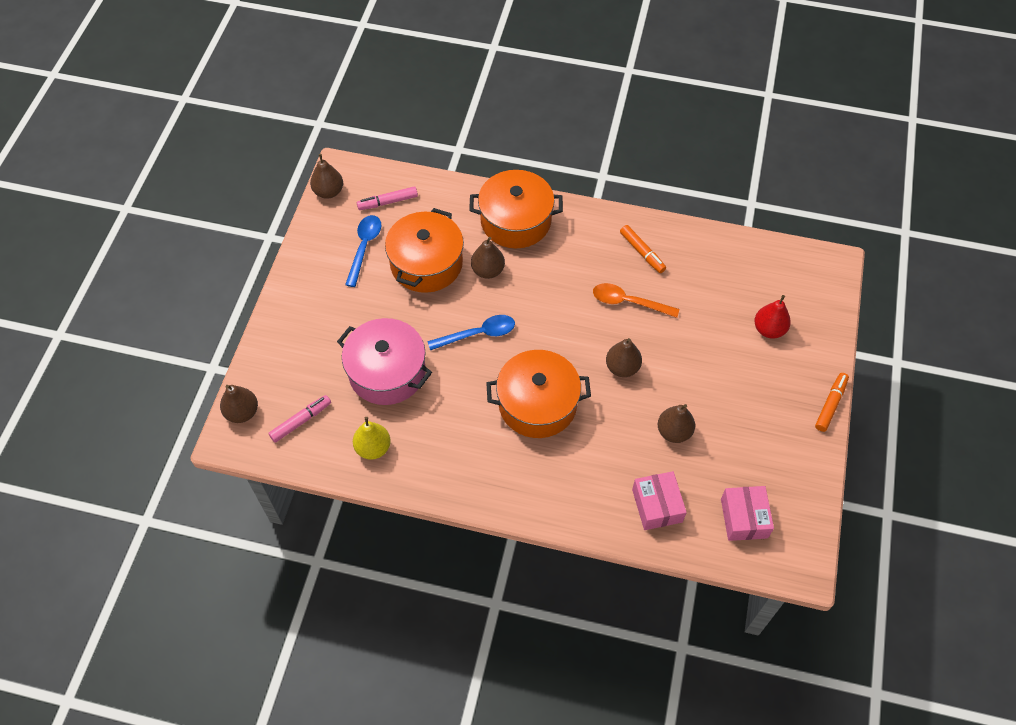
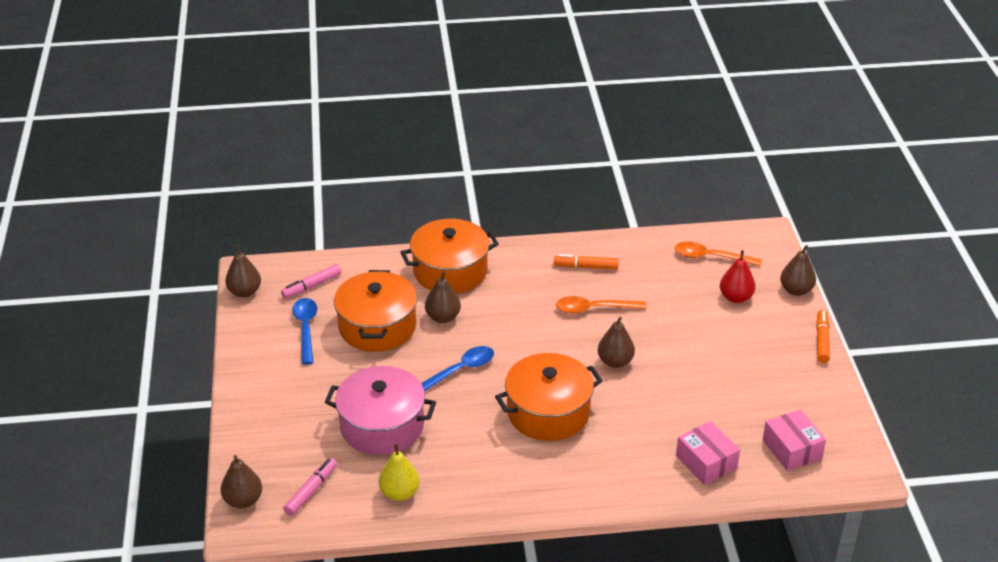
camera: 20 degrees left, 20 degrees down
(642, 252) = (586, 267): orange marker -> orange marker turned 150 degrees clockwise
(674, 432) = (691, 399): brown pear -> brown pear (796, 290)
(765, 275) = (710, 257): none -> orange spoon

